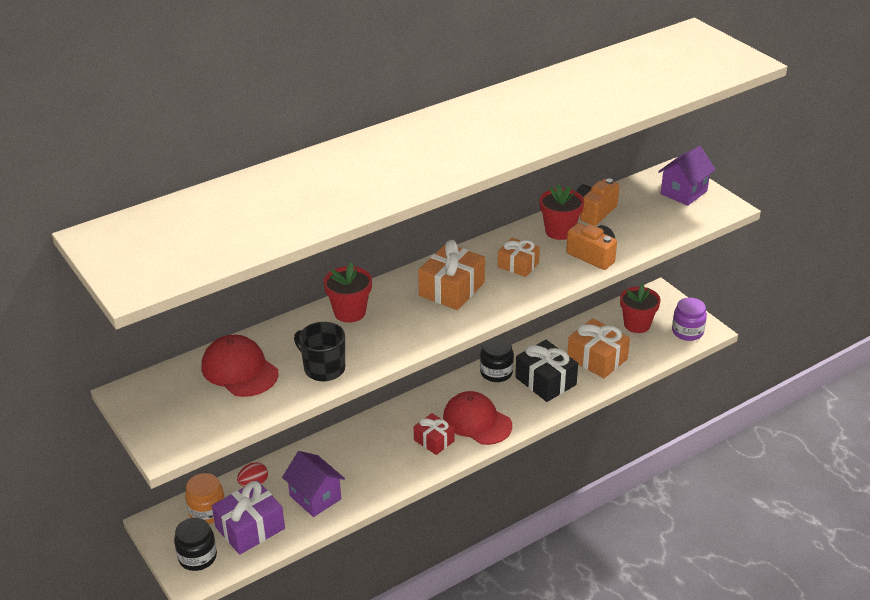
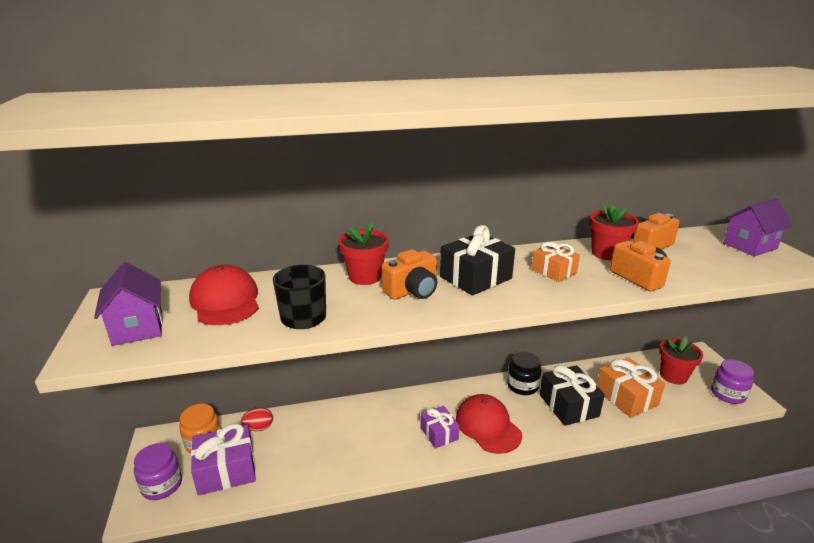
camera: 20 degrees right, 10 degrees down
(197, 557) = (162, 485): black jar -> purple jar
(315, 497) = (302, 457): purple house -> purple house (138, 328)
(403, 318) = (412, 291): none -> orange camera
(434, 440) = (439, 433): red gift -> purple gift
(451, 289) = (475, 277): orange gift -> black gift

